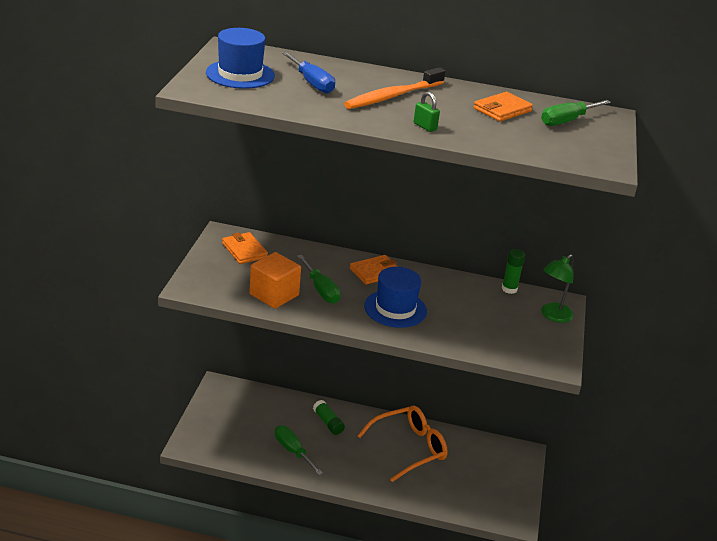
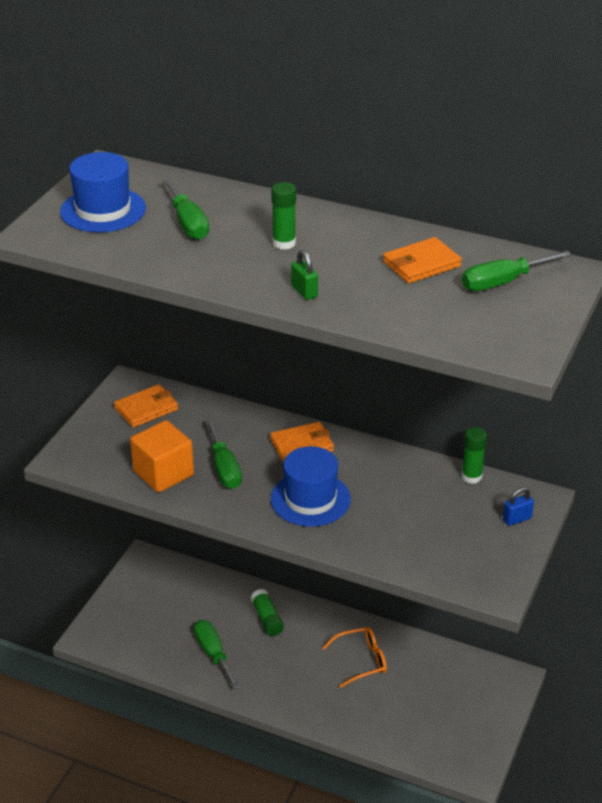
camera: 15 degrees right, 5 degrees up
(244, 250) = (146, 409): orange wallet -> orange wallet turned 75 degrees clockwise
(312, 83) = (188, 223): blue screwdriver -> green screwdriver
(393, 96) = (284, 243): orange toothbrush -> green glue stick
(409, 448) = (361, 661): orange glasses -> orange glasses, size x0.62
(552, 316) = (517, 519): green lamp -> blue padlock

